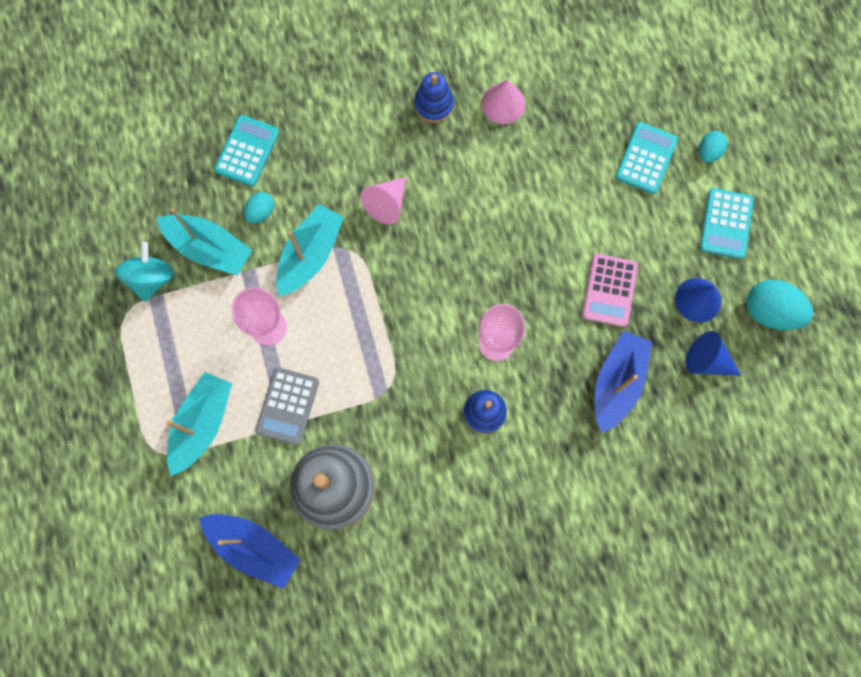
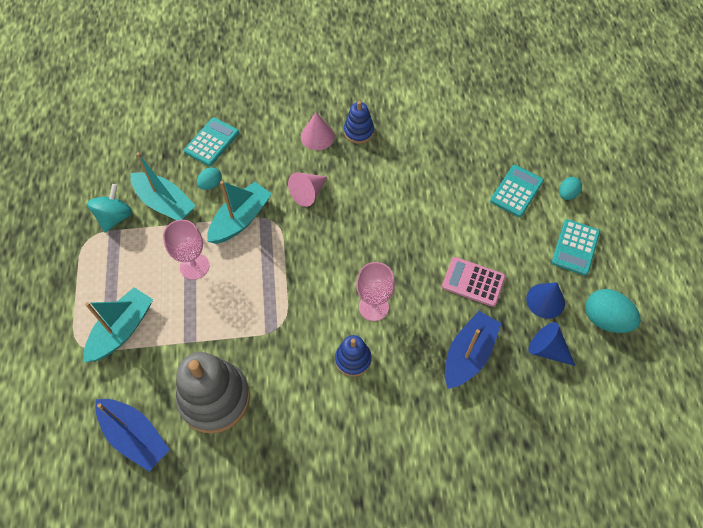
camera: 10 degrees right, 15 degrees down
(287, 406) = (193, 328): grey calculator -> none
(503, 103) = (411, 138): pink cone -> pink cone (317, 136)
(609, 290) = (473, 282): pink calculator -> pink calculator turned 90 degrees clockwise

